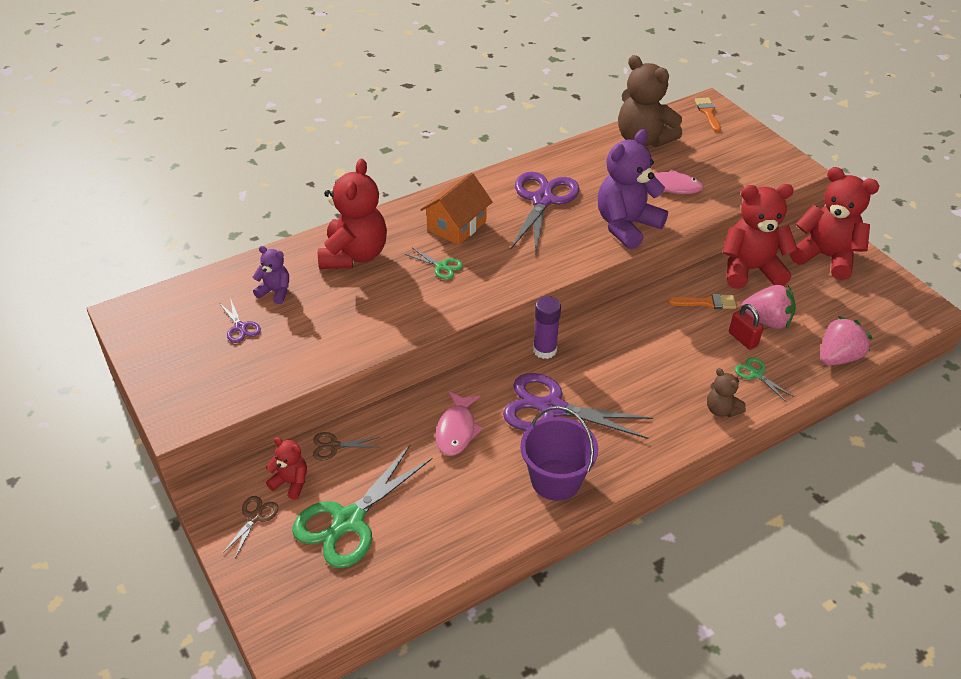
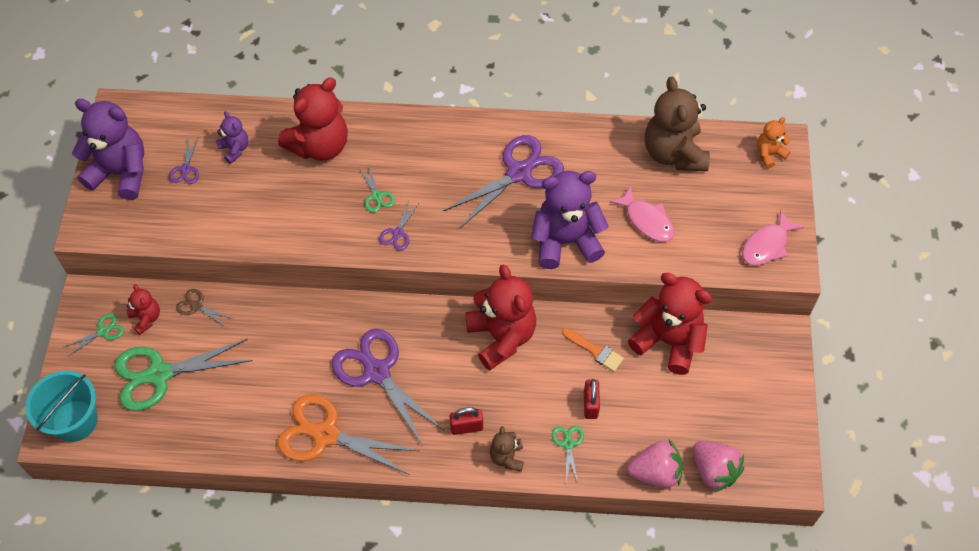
camera: 35 degrees right, 15 degrees up
(174, 359) = (121, 172): none -> purple teddy bear
(255, 517) = (103, 331): brown scissors -> green scissors
(295, 611) = (75, 421): none -> turquoise bucket
(456, 226) = (424, 160): orange house -> none
(456, 430) = (291, 347): pink fish -> pink fish (767, 245)
(487, 283) = (397, 233): none -> purple scissors
(544, 350) = (419, 315): purple glue stick -> none
(555, 480) = (325, 435): purple bucket -> orange scissors
(667, 407) = (466, 427): none -> red padlock
(708, 113) = (769, 154): orange brush -> orange teddy bear
(767, 321) = (629, 400): pink strawberry -> pink strawberry (714, 470)
(826, 257) = (753, 369): red teddy bear -> red teddy bear (501, 337)

